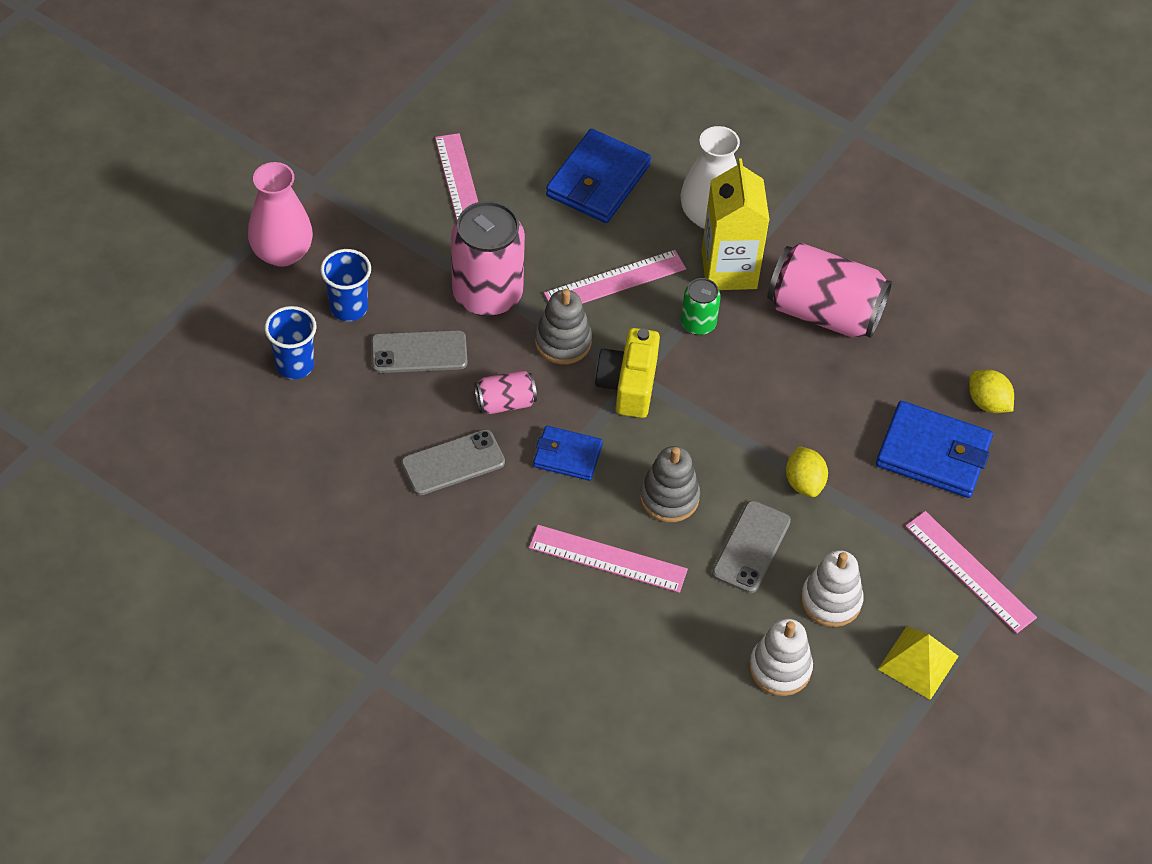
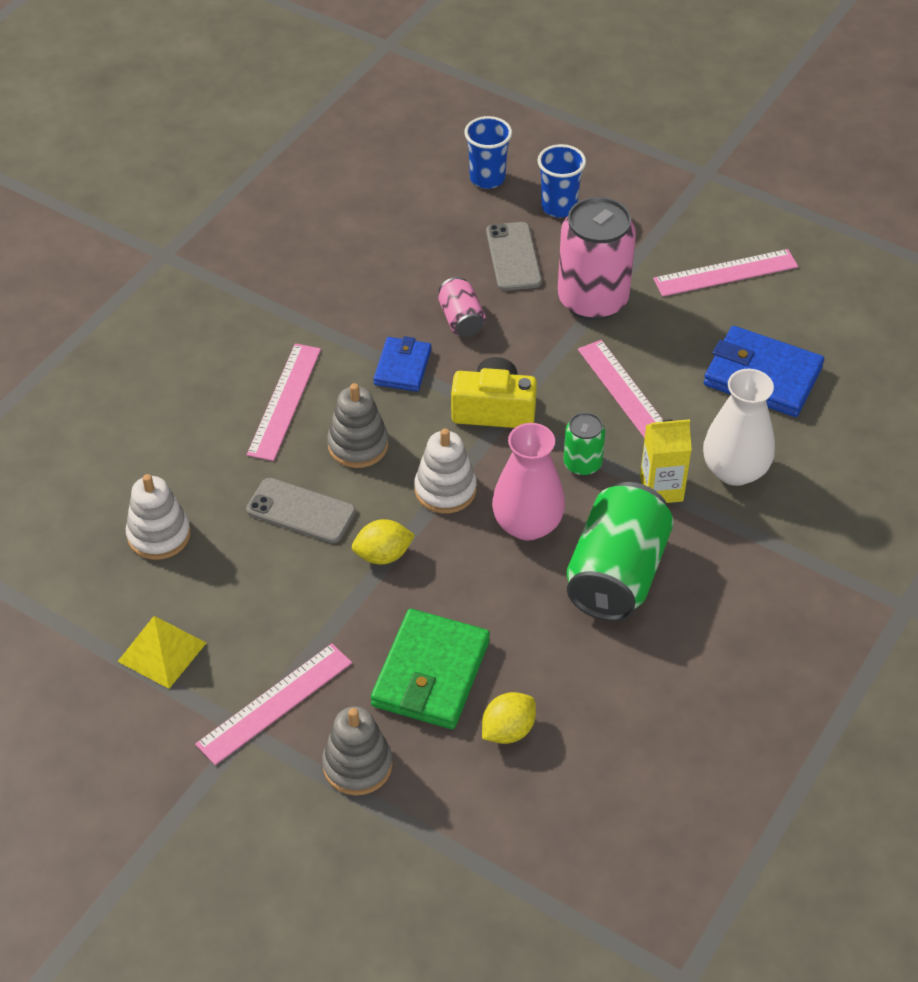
camera: 90 degrees right, 5 degrees down
(282, 252) = (616, 159): pink vase -> pink vase (527, 524)
(453, 463) = (387, 288): grey phone -> none
(563, 342) = (541, 358): grey stacking toy -> grey stacking toy (357, 765)
(729, 270) = (661, 489): yellow carton -> yellow carton, size x0.66
(824, 312) = (617, 574): pink can -> green can
(831, 600) = (237, 577): white stacking toy -> white stacking toy (445, 490)
(933, 453) = (431, 673): blue wallet -> green wallet

